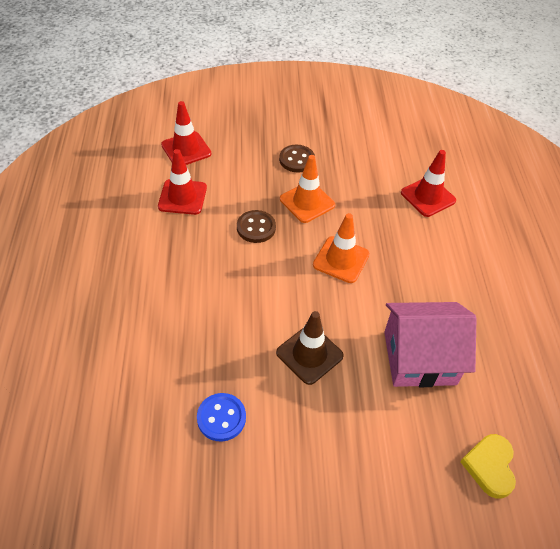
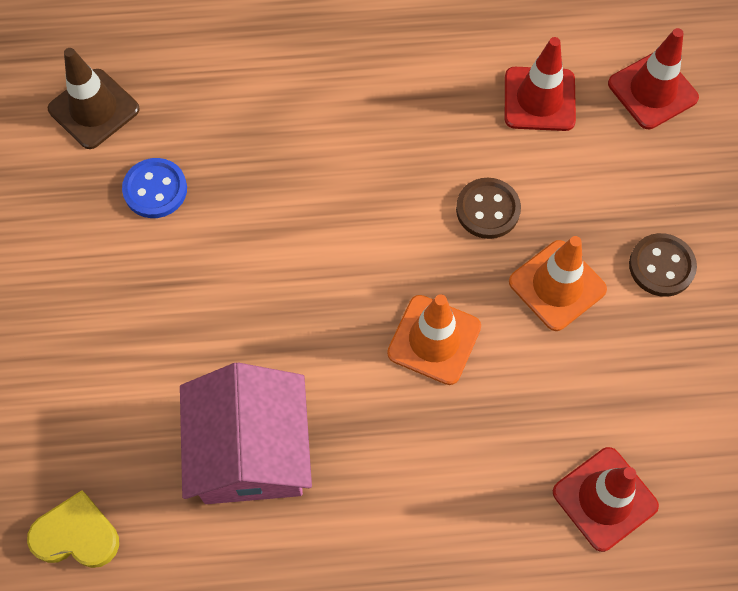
camera: 90 degrees right, 15 degrees up
(309, 354) = (253, 294): brown traffic cone -> brown traffic cone (94, 109)

